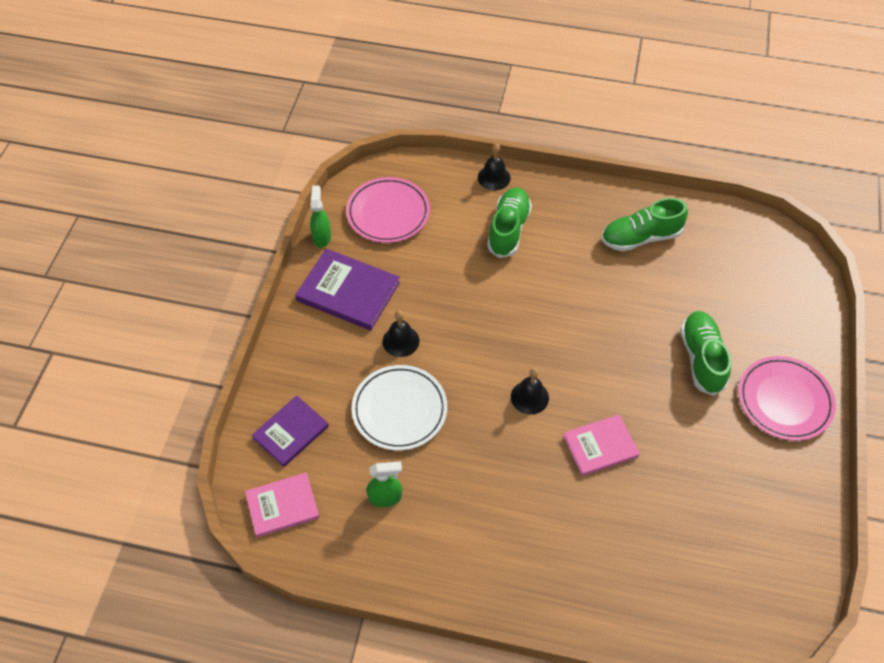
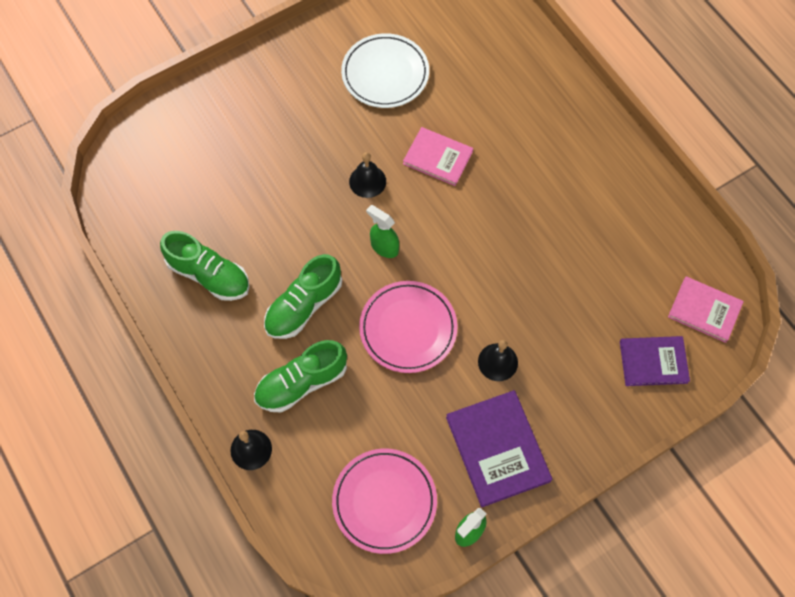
camera: 135 degrees left, 10 degrees up
(385, 497) = (623, 252): green spray bottle -> green spray bottle (384, 247)
(399, 410) = (553, 306): white plate -> white plate (385, 74)
(529, 397) = (447, 231): black bell -> black bell (367, 181)
(701, 358) = (294, 150): green shoe -> green shoe (303, 305)
(784, 400) = (280, 79): pink plate -> pink plate (408, 328)

